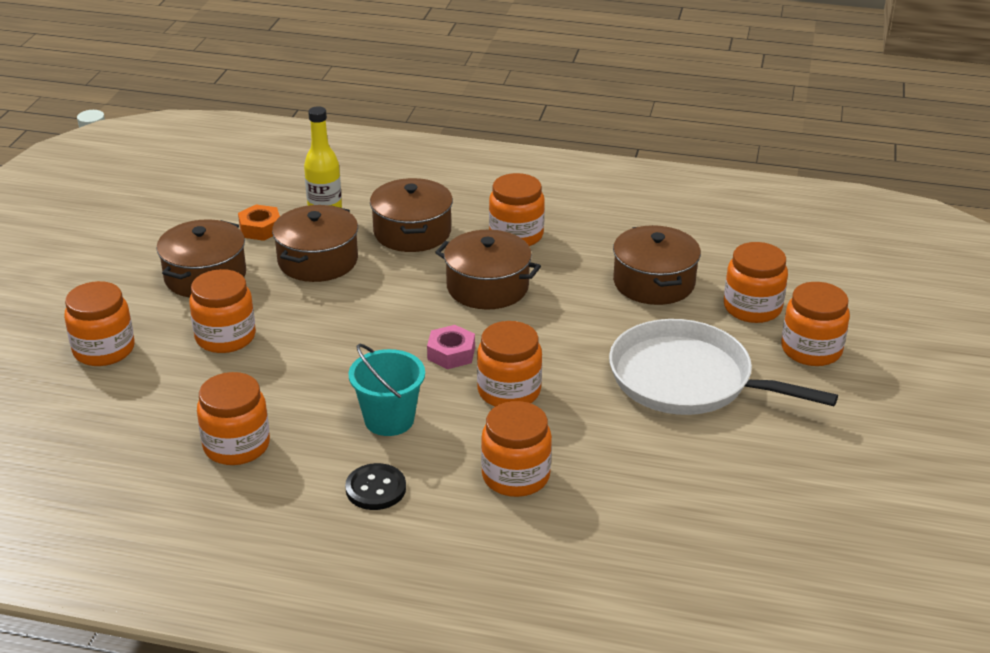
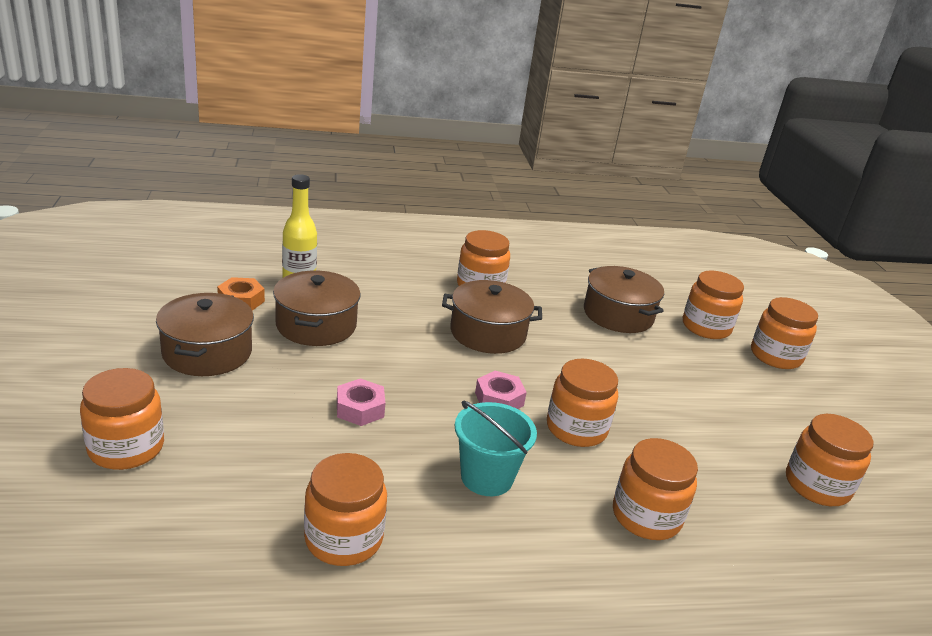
camera: 25 degrees left, 5 degrees down
(225, 337) = (263, 413): orange jar -> orange jar (817, 485)
(312, 344) = (360, 408): none -> pink nut
(375, 489) = (525, 560): black button -> none
(412, 232) = (389, 291): brown pot -> none
(687, 379) = (710, 394): white pan -> none

